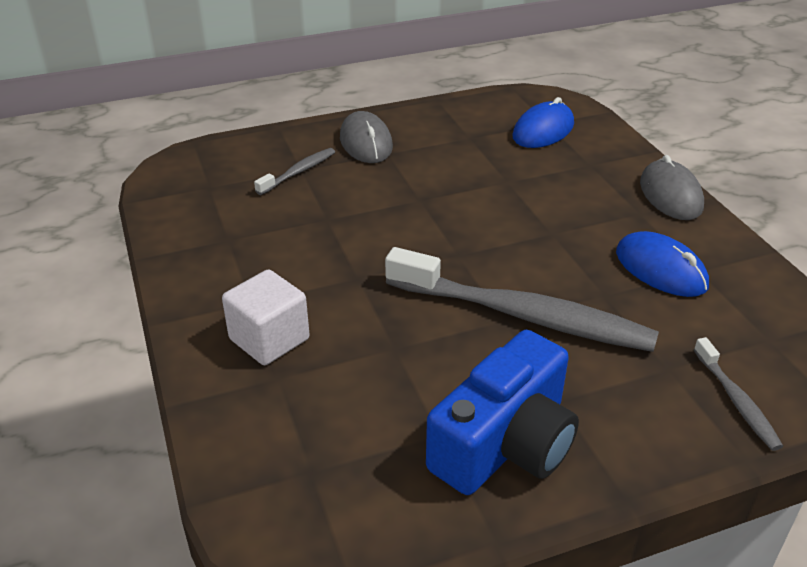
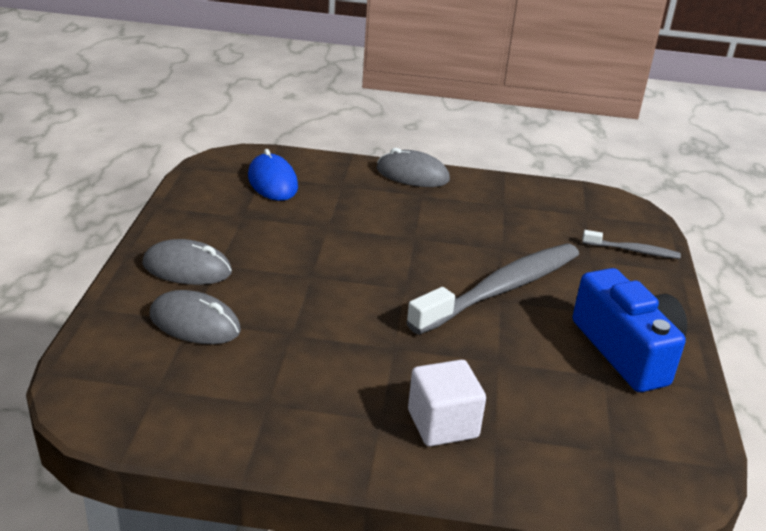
camera: 65 degrees left, 5 degrees down
(298, 172) = (195, 323): grey toothbrush -> grey mouse
(660, 269) = (492, 217): blue mouse -> none

